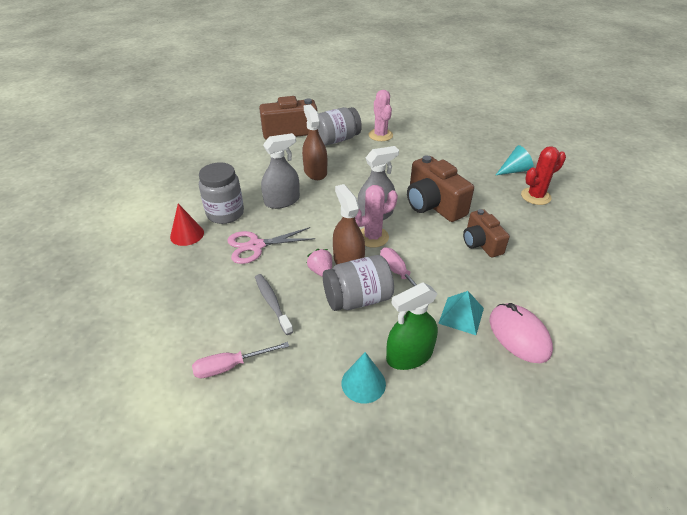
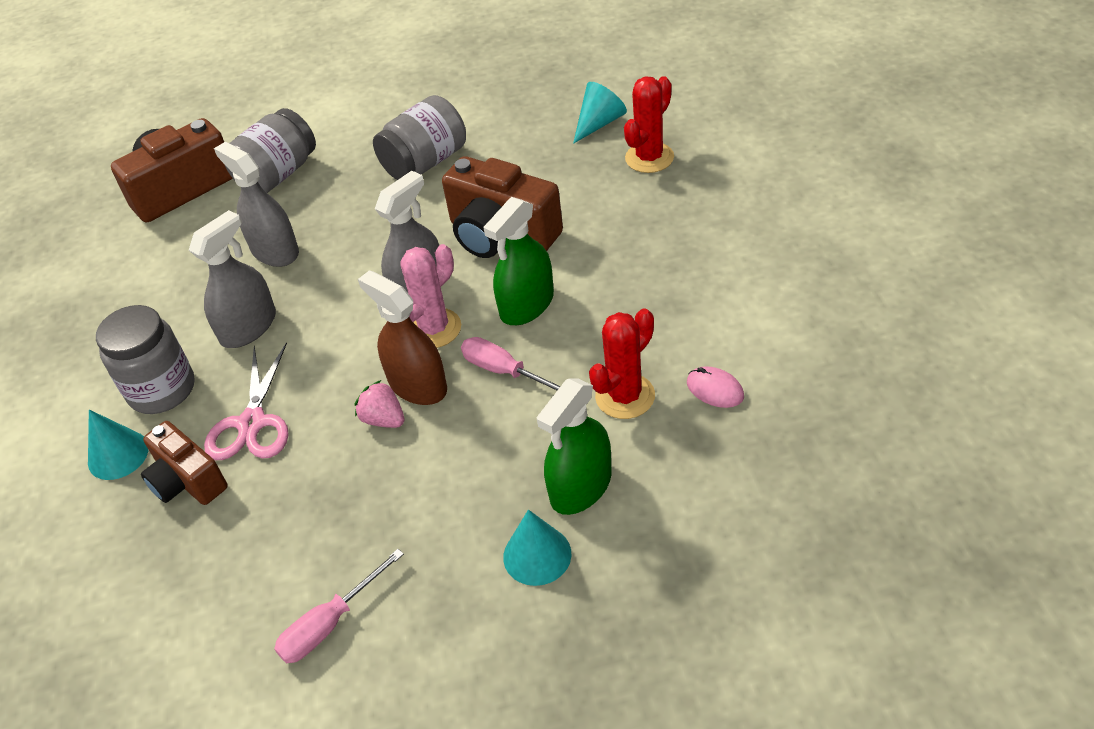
camera: 20 degrees left, 5 degrees up
(187, 234) = (118, 455): red cone -> turquoise cone
(256, 246) = (252, 423): pink scissors -> pink scissors turned 45 degrees counterclockwise
(272, 303) = (335, 502): grey toothbrush -> none
(315, 172) = (275, 251): brown spray bottle -> grey spray bottle
(357, 299) = (464, 438): grey jar -> grey jar (425, 162)
(380, 135) = (350, 137): pink cactus -> none
(429, 244) = (527, 305): none -> green spray bottle
(461, 315) = (625, 396): turquoise pyramid -> red cactus
(481, 243) = (603, 270): brown camera -> brown camera (187, 481)
(519, 335) = (715, 389): pink mouse -> pink mouse, size x0.55

